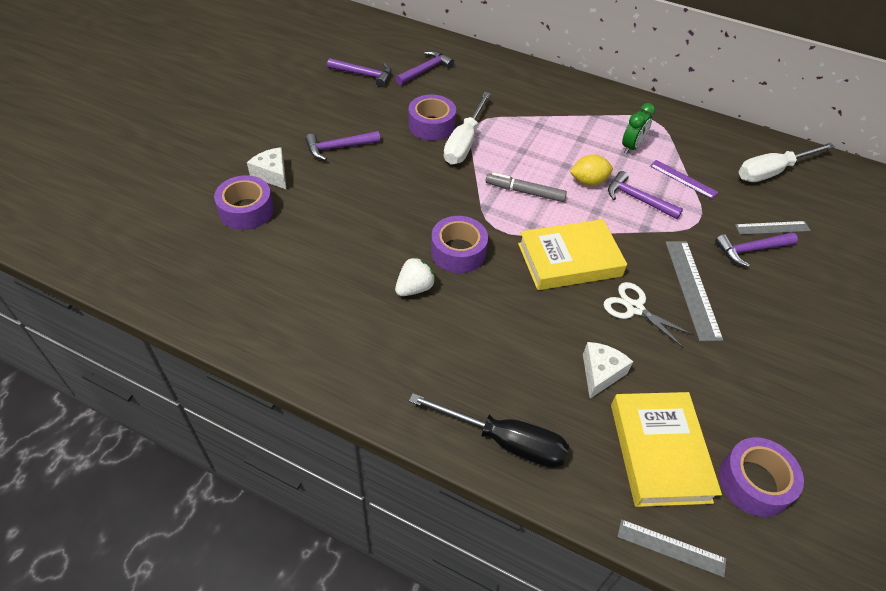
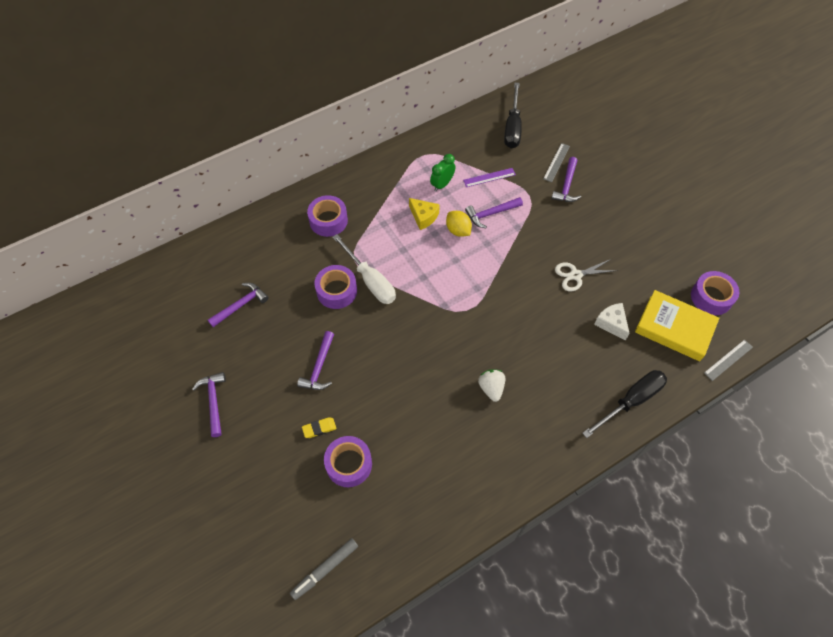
camera: 55 degrees left, 10 degrees up
(272, 174) = (319, 428): white cheese -> yellow eraser
(425, 70) = (267, 259): purple hammer -> purple hammer (213, 401)
(458, 252) = (475, 344): purple tape -> purple tape (328, 220)
(525, 192) = (444, 273): grey marker -> grey marker (325, 569)
(569, 260) = (519, 285): yellow book -> none
(577, 149) = (423, 217): none -> yellow cheese
(588, 181) = (458, 230): yellow lemon -> yellow lemon turned 60 degrees counterclockwise
(631, 147) = (442, 184): green clock -> green clock turned 120 degrees counterclockwise
(692, 289) = (578, 236): grey ruler -> none
(772, 172) = (512, 127): white screwdriver -> black screwdriver

